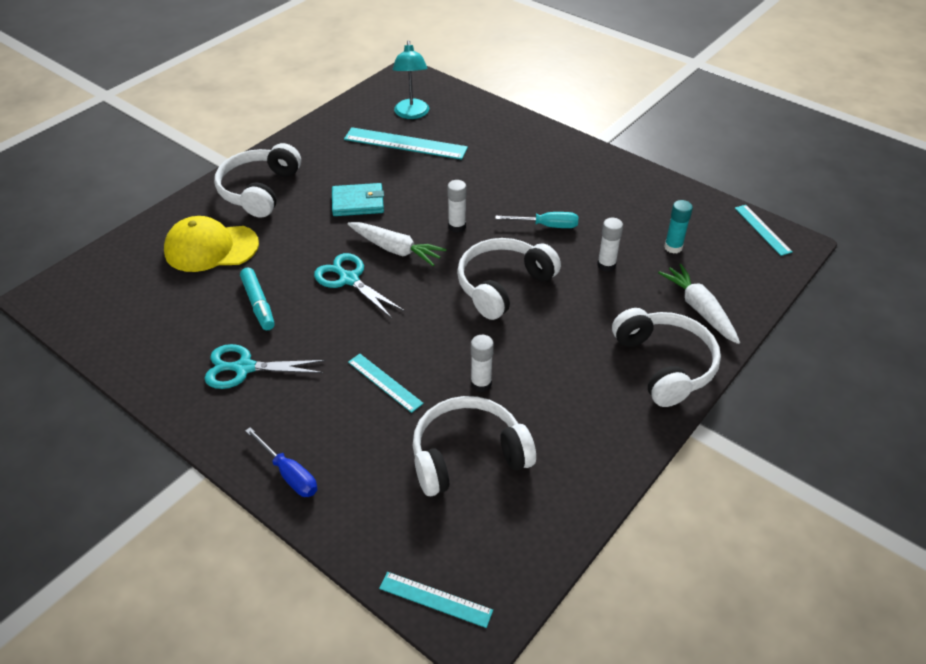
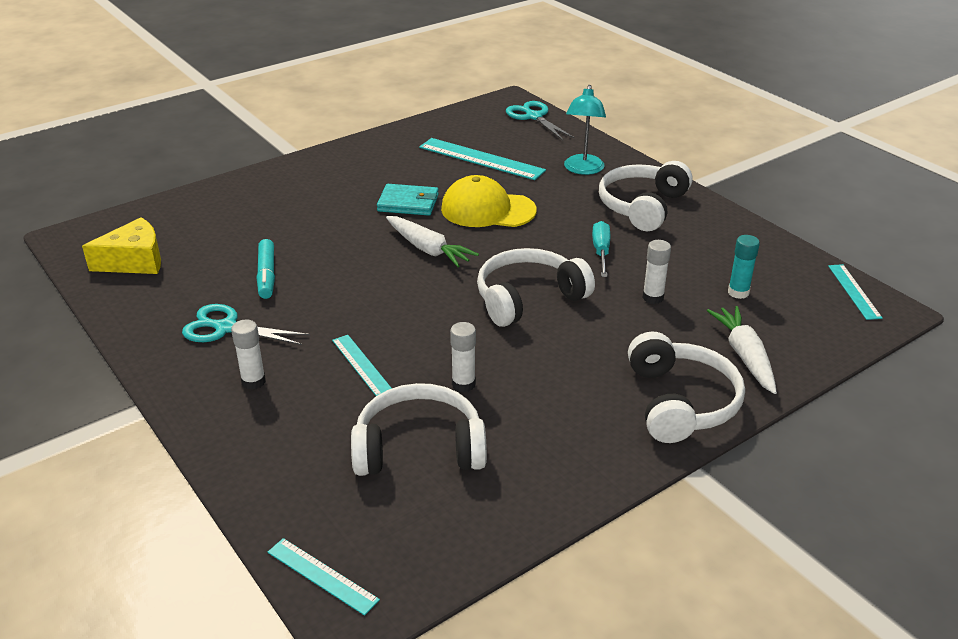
camera: 15 degrees right, 10 degrees down
(123, 311) = (134, 261): none -> yellow cheese
(211, 248) = (244, 221): yellow cap -> yellow cap (487, 210)
(259, 190) = (314, 179): white headphones -> white headphones (642, 206)
(289, 474) = (225, 429): blue screwdriver -> none
(349, 279) = (368, 268): turquoise scissors -> turquoise scissors (534, 117)
(412, 114) = (499, 134): turquoise lamp -> turquoise lamp (583, 169)
(457, 226) = (502, 238): white glue stick -> white glue stick (253, 382)
(546, 226) = (601, 252): turquoise screwdriver -> turquoise screwdriver turned 105 degrees counterclockwise

